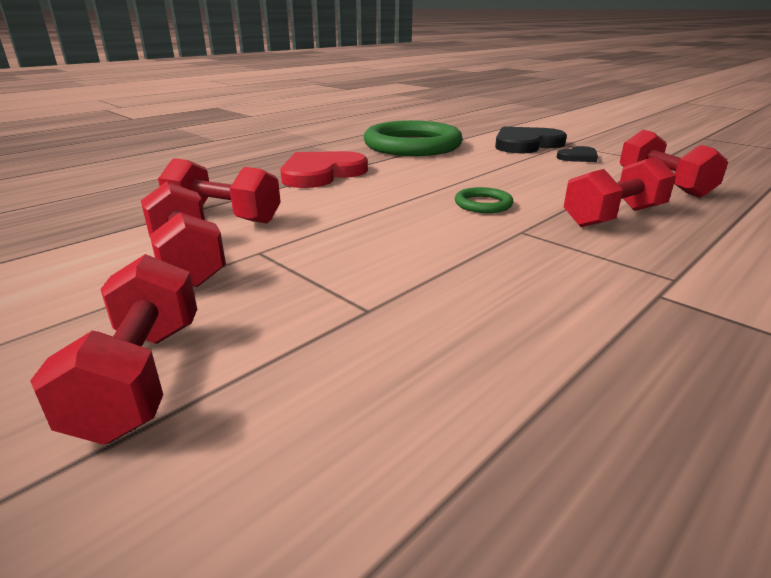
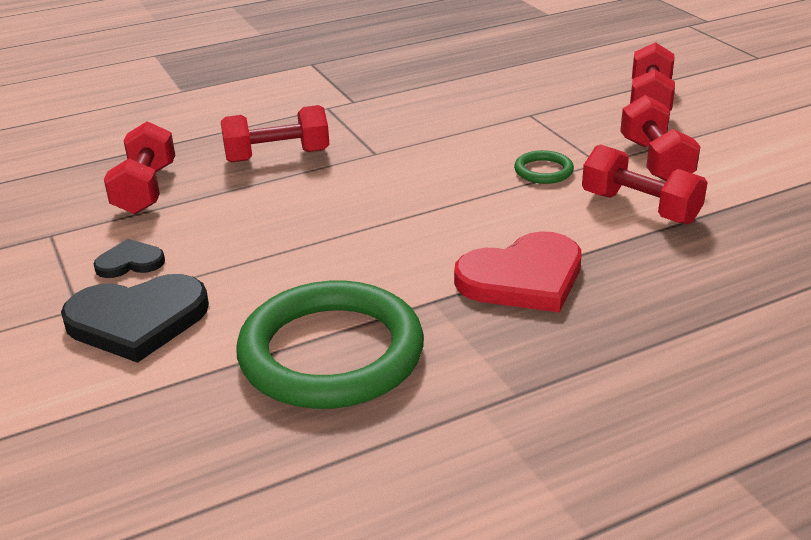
camera: 160 degrees left, 5 degrees up
(483, 204) = (372, 188): green ring -> green ring (543, 171)

